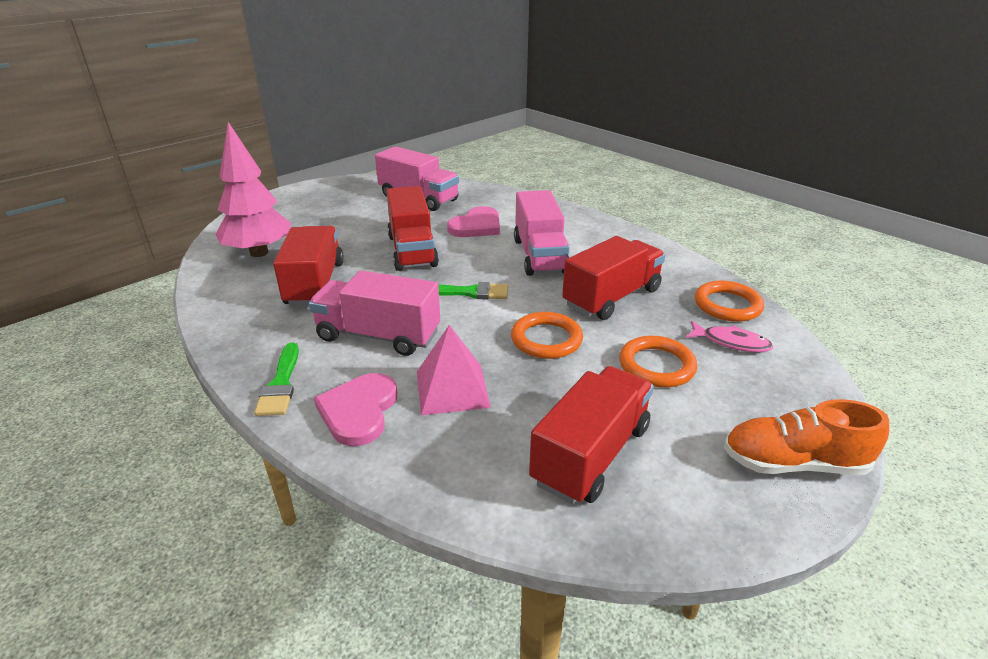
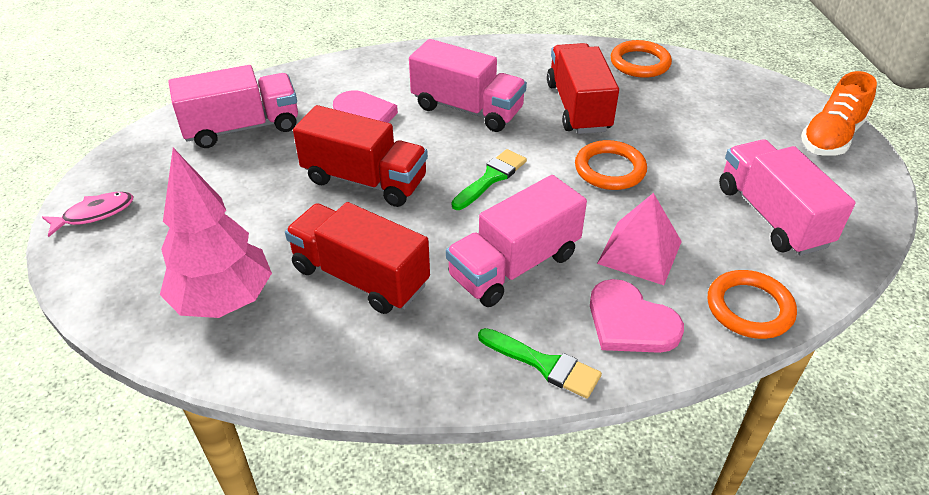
camera: 55 degrees left, 10 degrees up
(591, 454) = (771, 216): red truck -> pink truck
(656, 366) = (690, 134): orange ring -> orange ring (749, 308)
(731, 342) = (688, 88): pink fish -> pink fish (94, 214)

